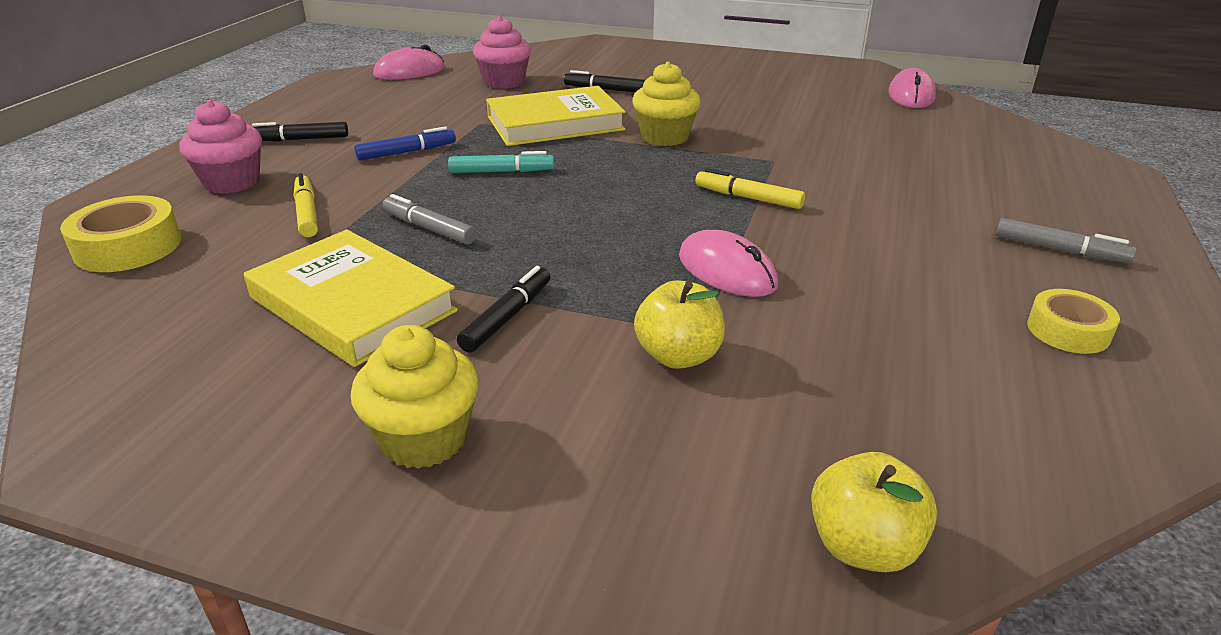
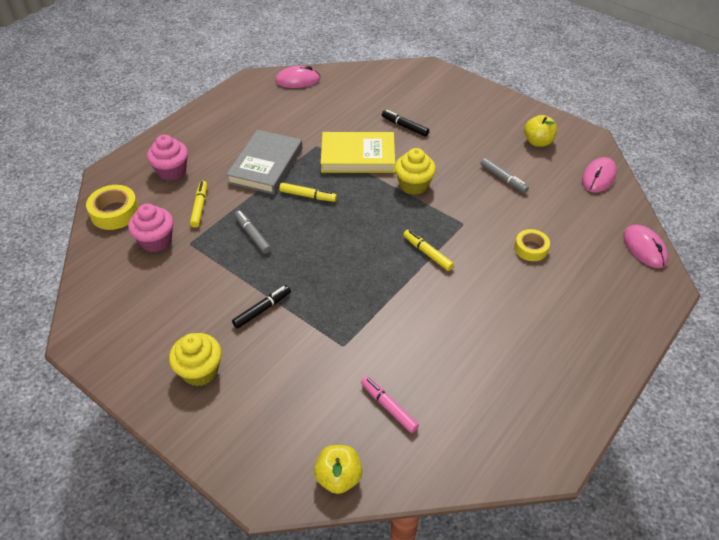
camera: 20 degrees right, 15 degrees up
(299, 139) = (215, 139): black marker -> none
(352, 304) = (199, 281): yellow book -> none
(407, 152) = (266, 165): blue marker -> grey book
(502, 171) = (308, 196): turquoise marker -> yellow marker
(504, 82) = (348, 104): pink cupcake -> pink cupcake (156, 241)
(678, 356) = (325, 357): yellow apple -> yellow apple (538, 142)
(727, 271) = (381, 307): pink mouse -> pink mouse (644, 248)
(859, 399) = (388, 407): none -> pink marker
(1060, 250) = (569, 342): grey marker -> grey marker (503, 179)
(1068, 331) = (521, 398): yellow tape -> yellow tape (531, 249)

